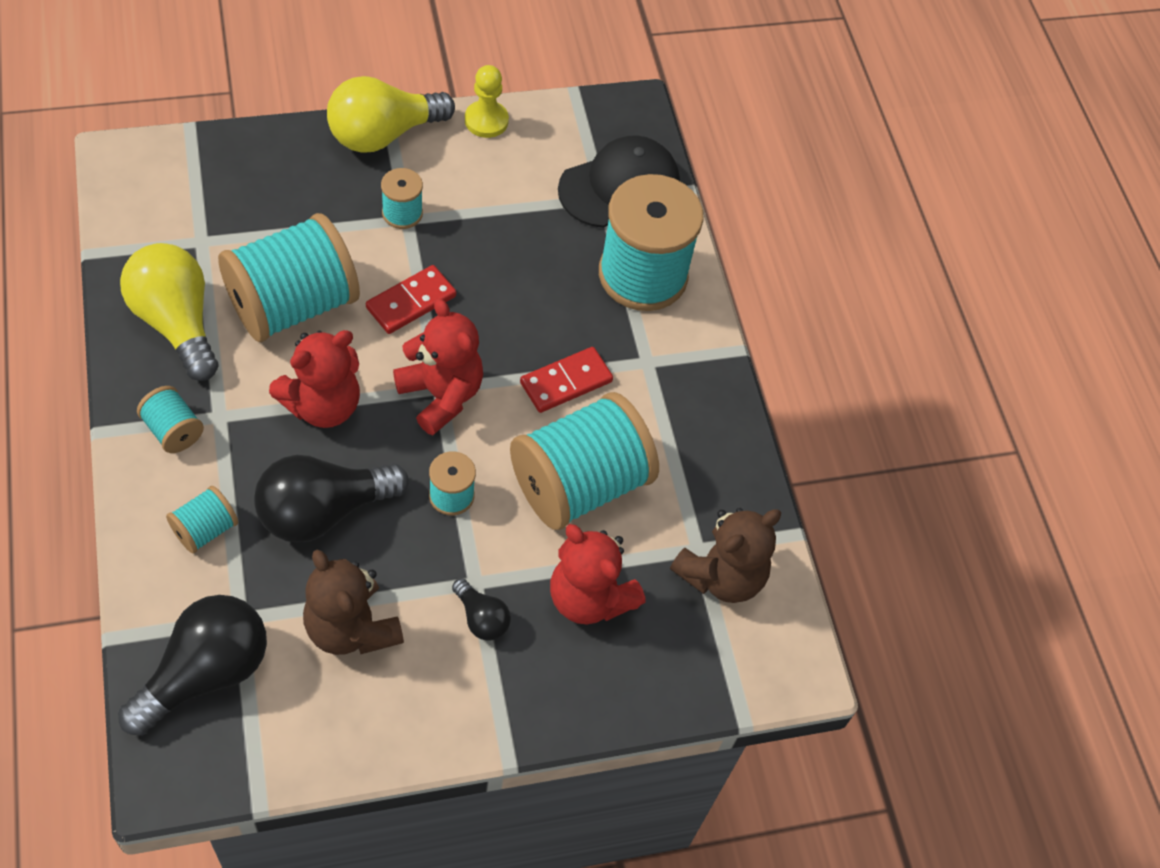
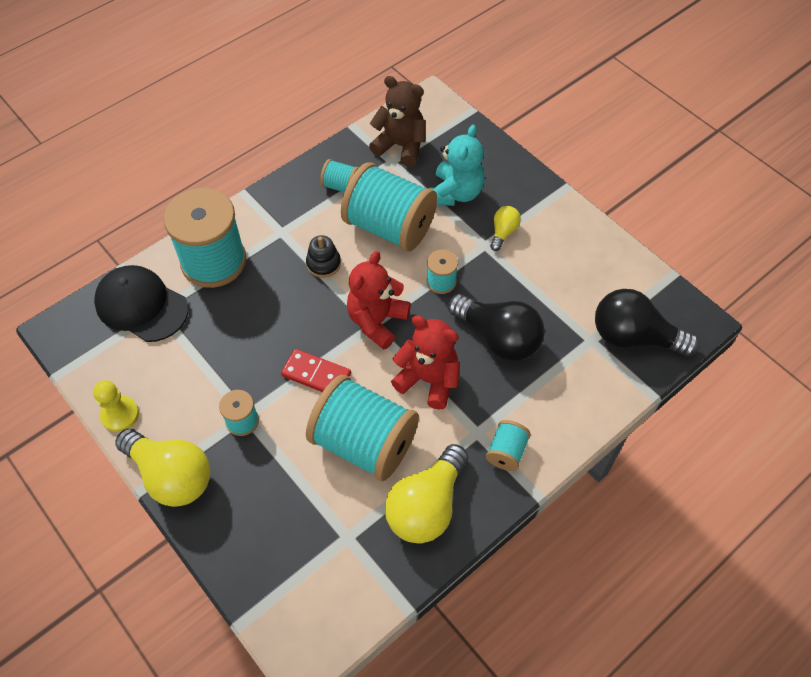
camera: 110 degrees left, 0 degrees up
(205, 530) = (556, 391): turquoise spool -> turquoise spool (341, 186)
(351, 628) = (555, 286): brown teddy bear -> none
(481, 618) = (503, 232): black light bulb -> yellow light bulb
(566, 382) = (323, 264): red domino -> black stacking toy
(589, 598) = (455, 193): red teddy bear -> turquoise teddy bear

